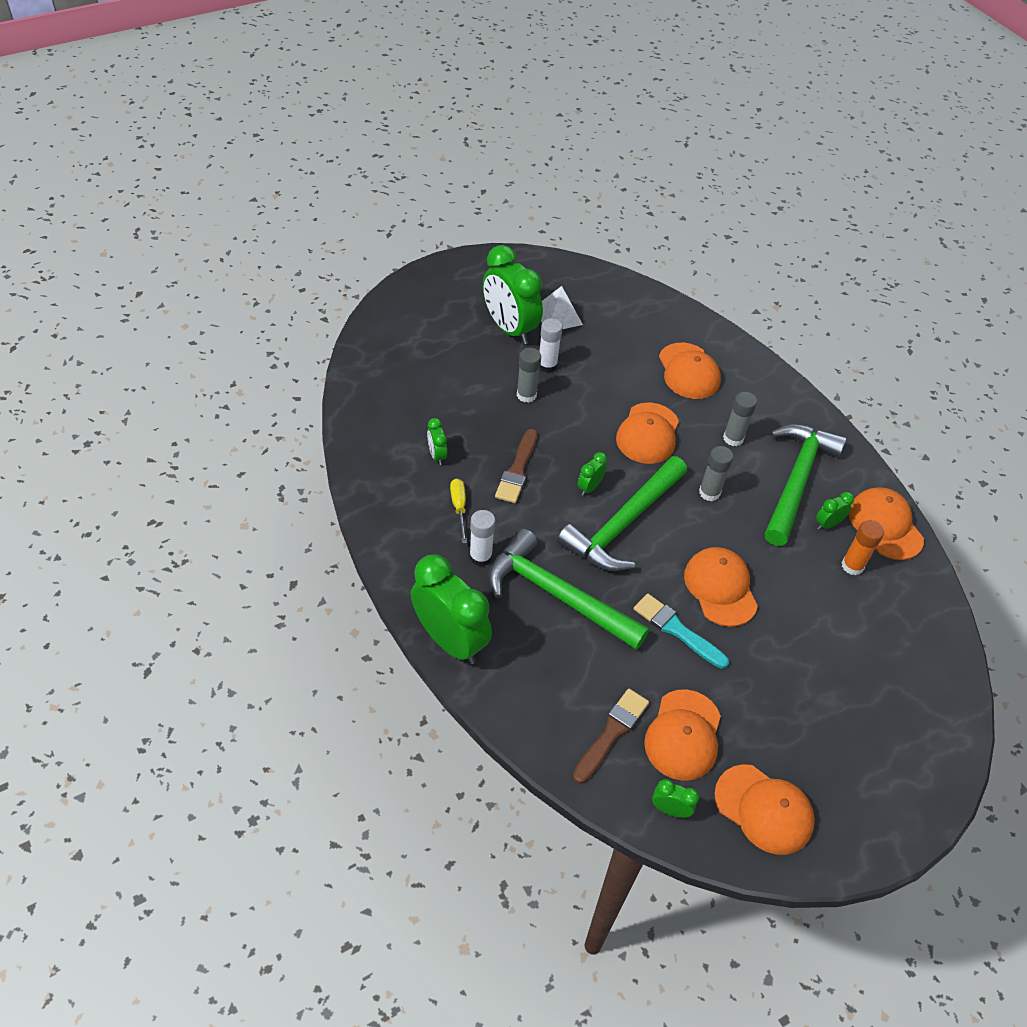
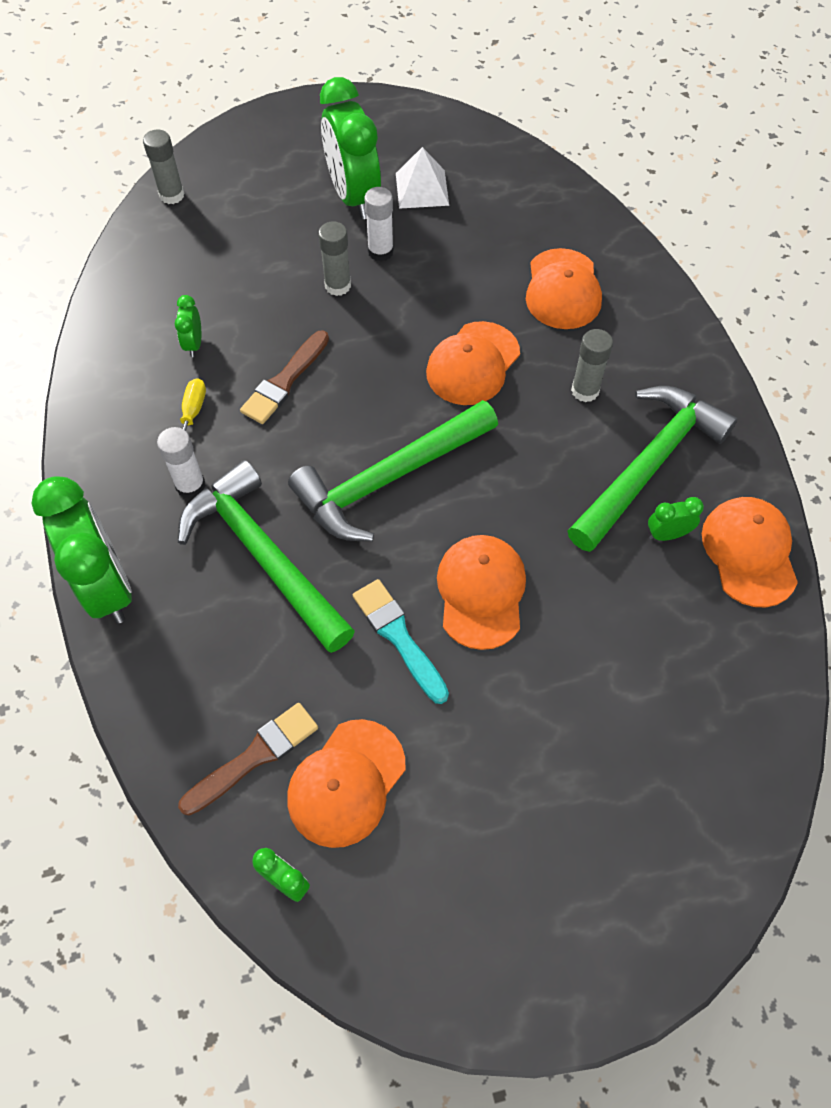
camera: 20 degrees right, 10 degrees up
(589, 487) = (366, 421): green clock -> none
(709, 492) = (521, 458): grey glue stick -> grey glue stick (172, 195)
(764, 809) = (410, 914): orange cap -> none
(852, 566) = (678, 600): orange glue stick -> none

